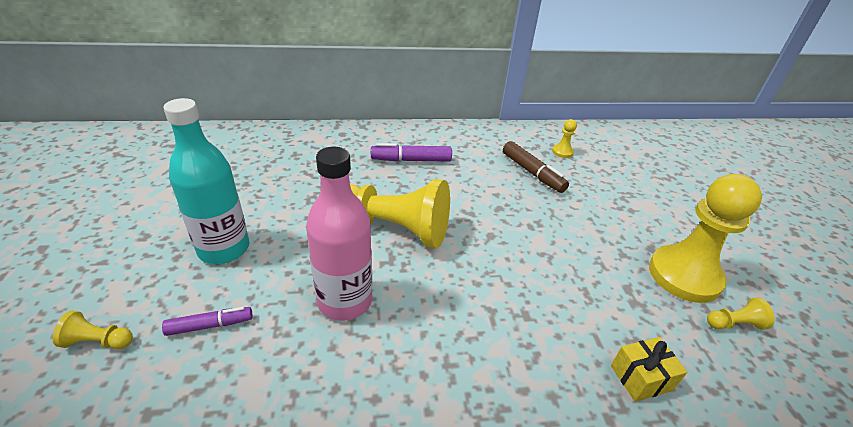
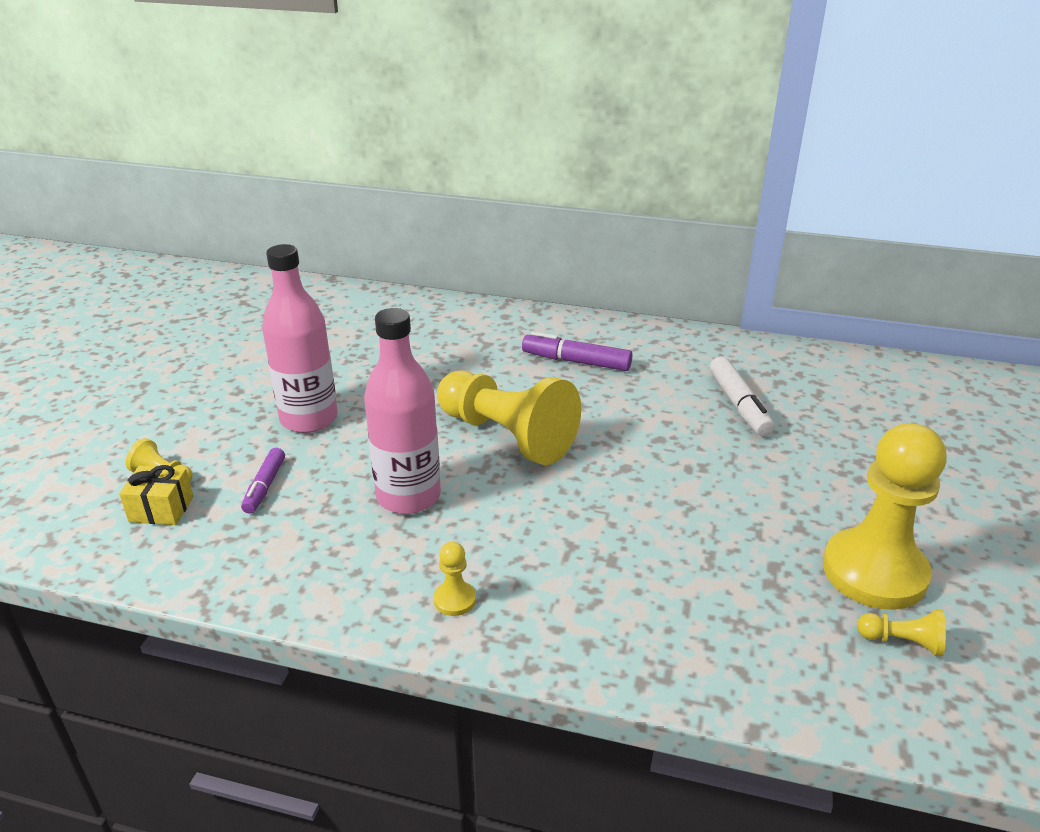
camera: 25 degrees right, 5 degrees down
(210, 325) = (265, 486): purple marker -> purple marker turned 90 degrees clockwise
(224, 249) = (309, 419): turquoise bottle -> pink bottle
(532, 173) = (739, 405): brown marker -> white marker
(562, 152) = (807, 386): yellow pawn -> yellow pawn (454, 600)
(641, 378) = (713, 658): yellow gift -> yellow gift (161, 509)

